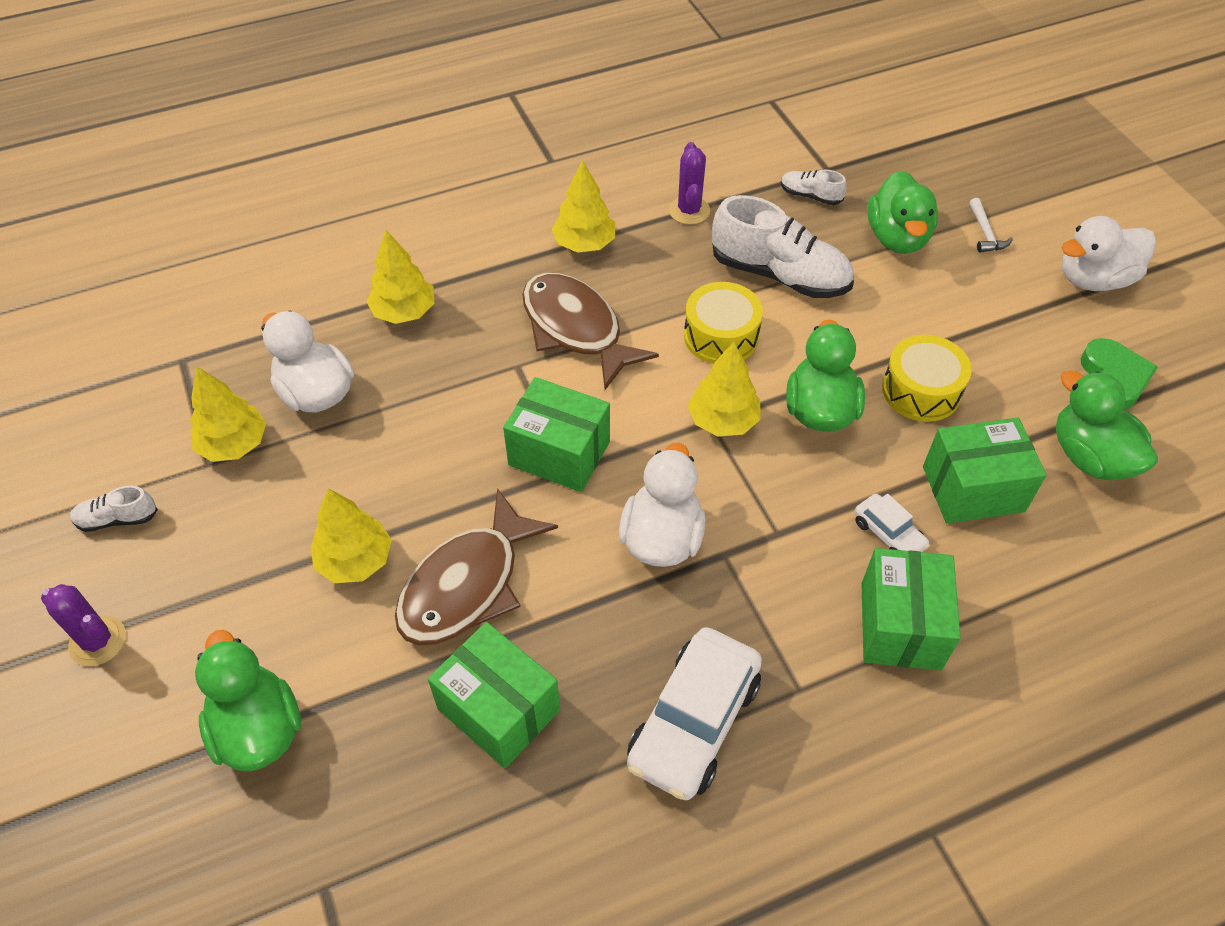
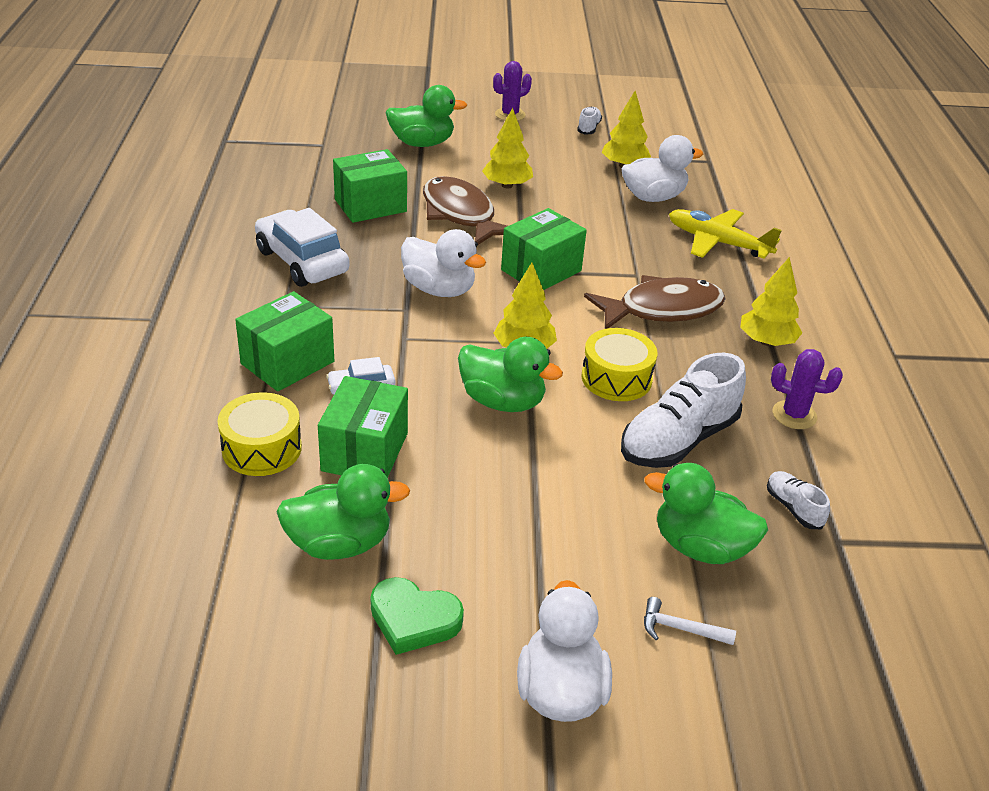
camera: 110 degrees right, 15 degrees down
(404, 312) = (718, 242): yellow tree -> yellow plane
(810, 196) = (793, 508): white shoe -> white shoe turned 75 degrees counterclockwise
(900, 625) = (287, 362): green box -> green box turned 75 degrees counterclockwise
(921, 390) = (486, 469): yellow drum -> yellow drum (262, 448)

